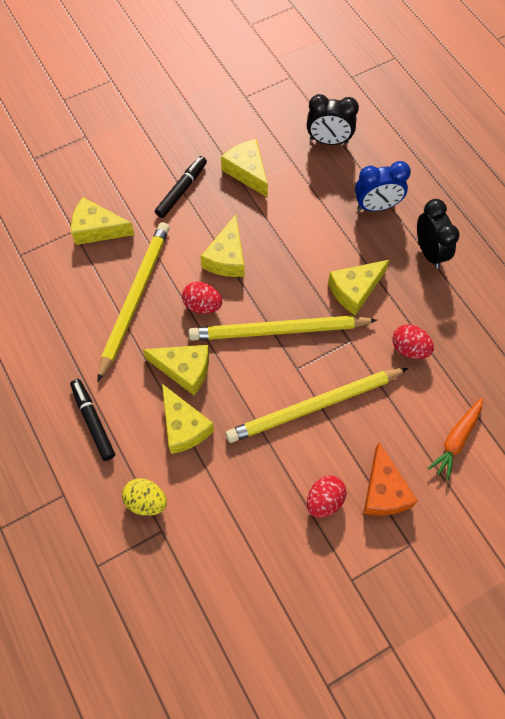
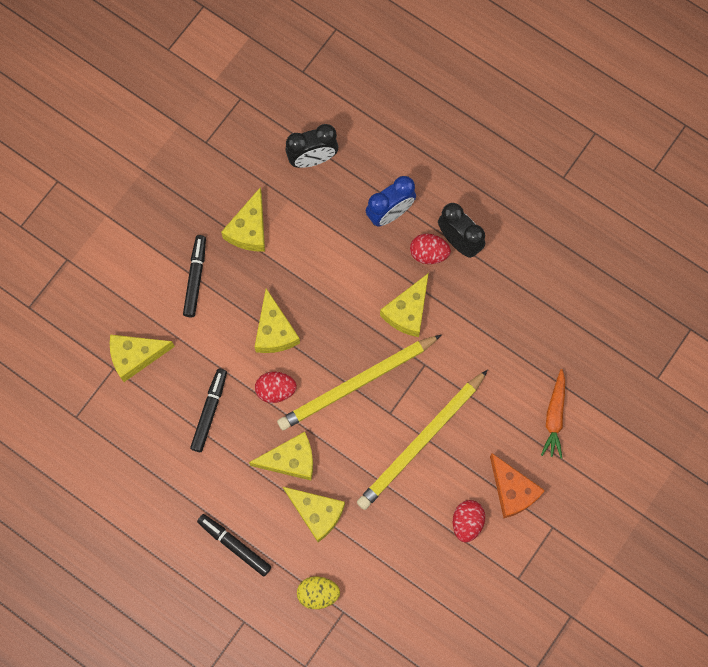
camera: 25 degrees left, 10 degrees up
(134, 298) = (209, 411): yellow pencil -> black marker
(247, 172) = (249, 229): yellow cheese -> yellow cheese turned 105 degrees counterclockwise
(409, 349) = (480, 348): red egg -> red egg (428, 253)

